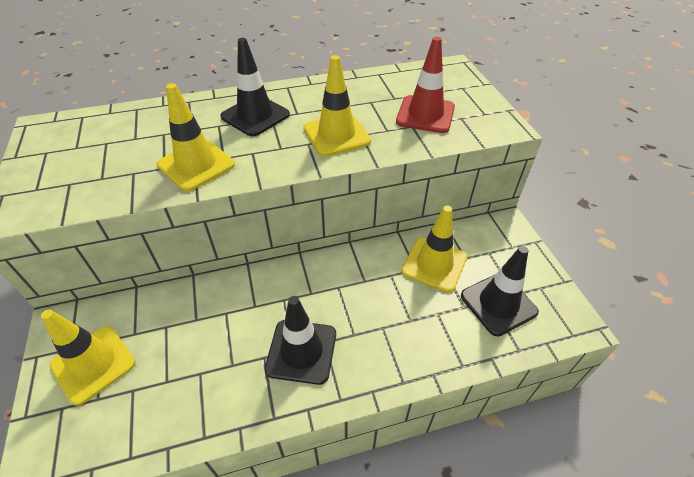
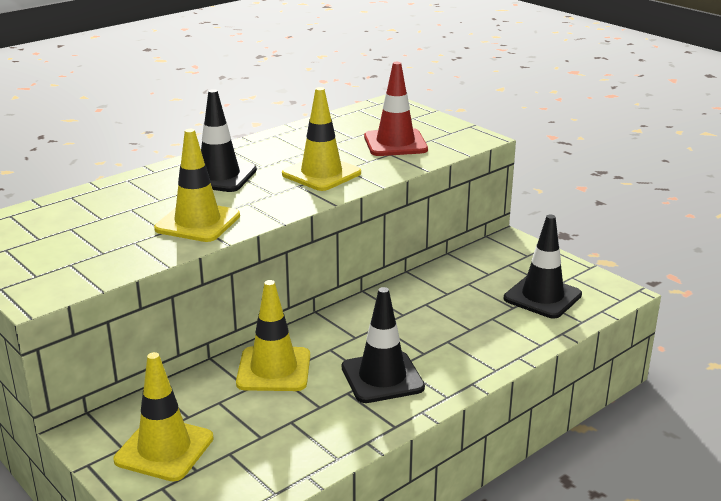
camera: 25 degrees left, 20 degrees down
(434, 264) = (462, 285): yellow traffic cone -> yellow traffic cone (274, 369)

